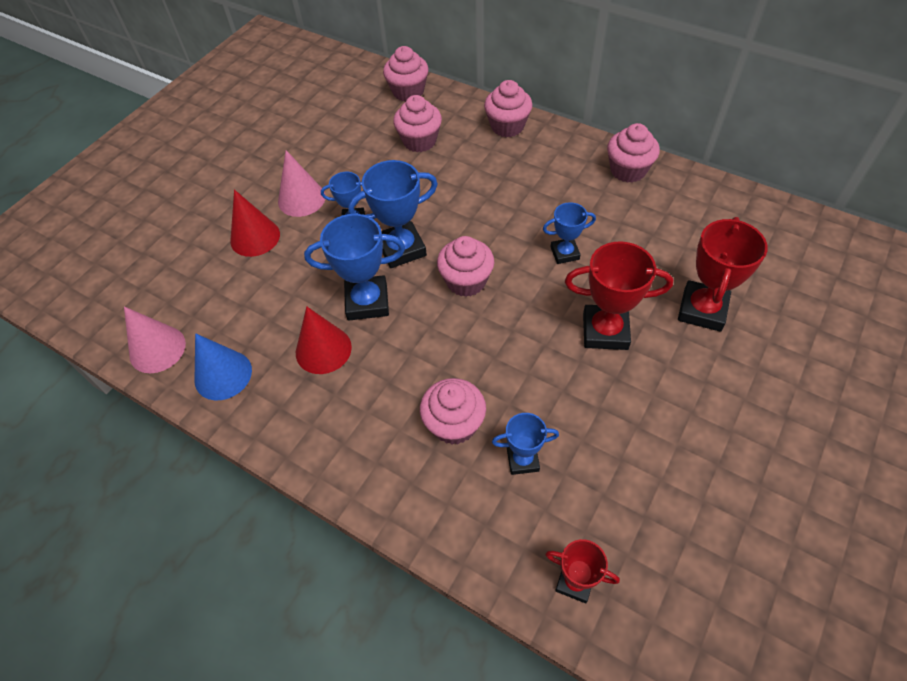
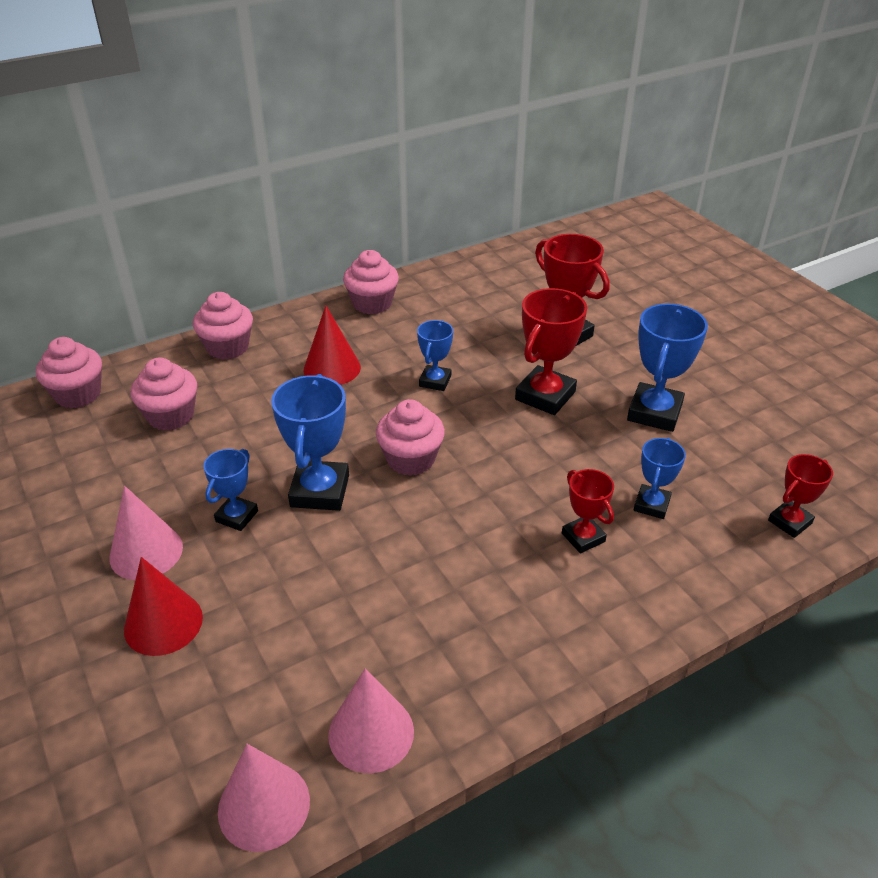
camera: 65 degrees left, 15 degrees down
(223, 375) = (371, 733): blue cone -> pink cone
(323, 349) = (409, 612): red cone -> red cone (332, 368)
(367, 302) = (371, 548): blue trophy -> blue trophy (654, 412)
(454, 424) = (583, 537): pink cupcake -> red trophy

